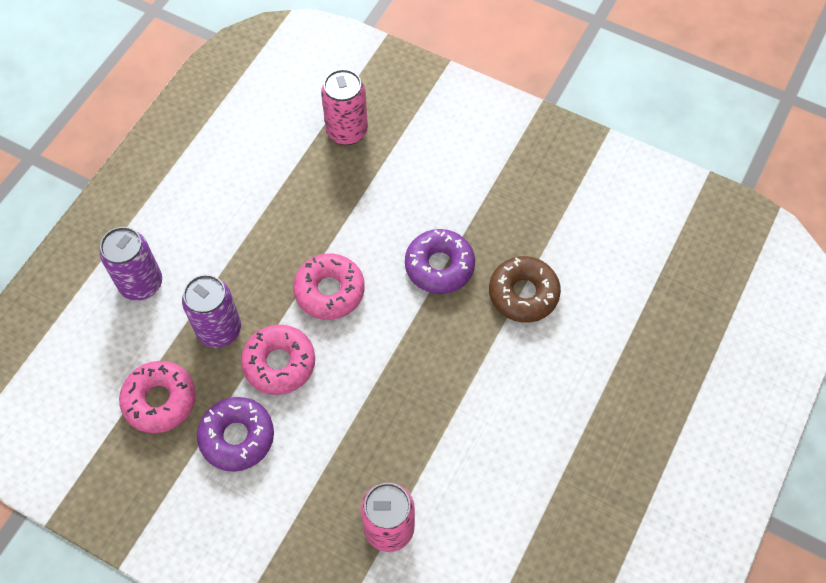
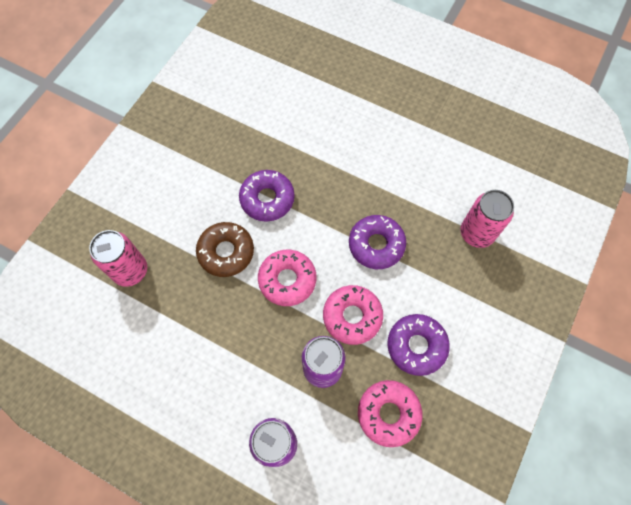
camera: 90 degrees left, 5 degrees up
(374, 395) = (376, 245): none -> purple donut
(523, 294) = (292, 143): brown donut -> brown donut (226, 252)

